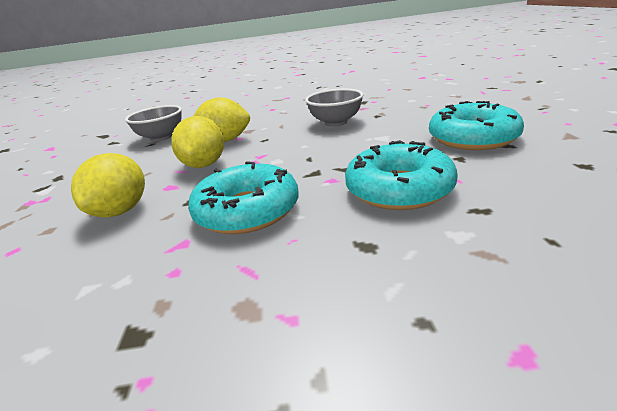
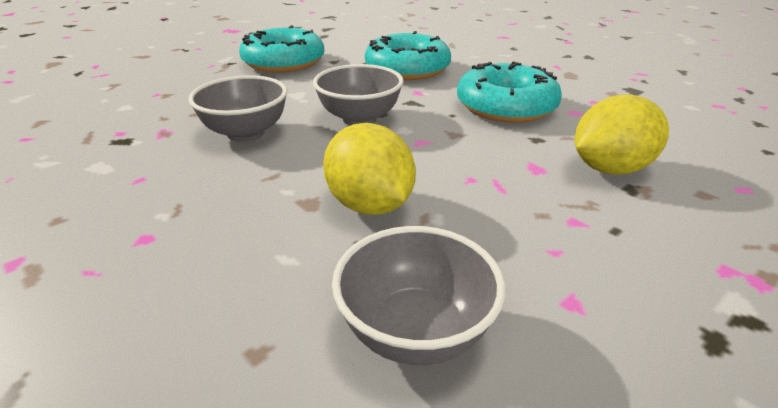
camera: 130 degrees left, 5 degrees up
(204, 165) = (464, 175): yellow lemon -> none
(313, 150) = (359, 118): none -> grey bowl

